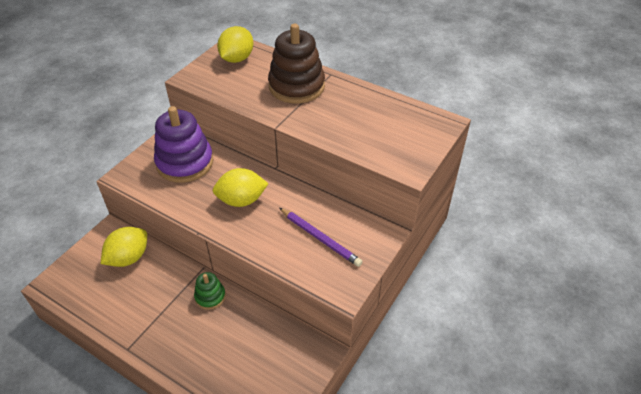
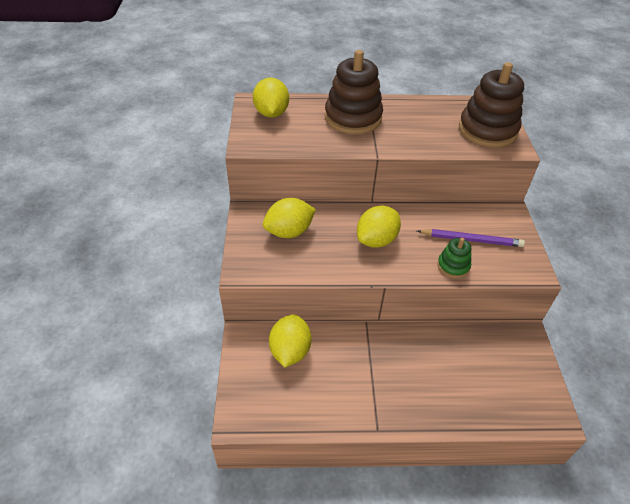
camera: 35 degrees left, 0 degrees up
(185, 163) = (289, 232): purple stacking toy -> yellow lemon
(210, 296) = (399, 343): green stacking toy -> green stacking toy (453, 266)
(404, 143) = (487, 130): none -> brown stacking toy

